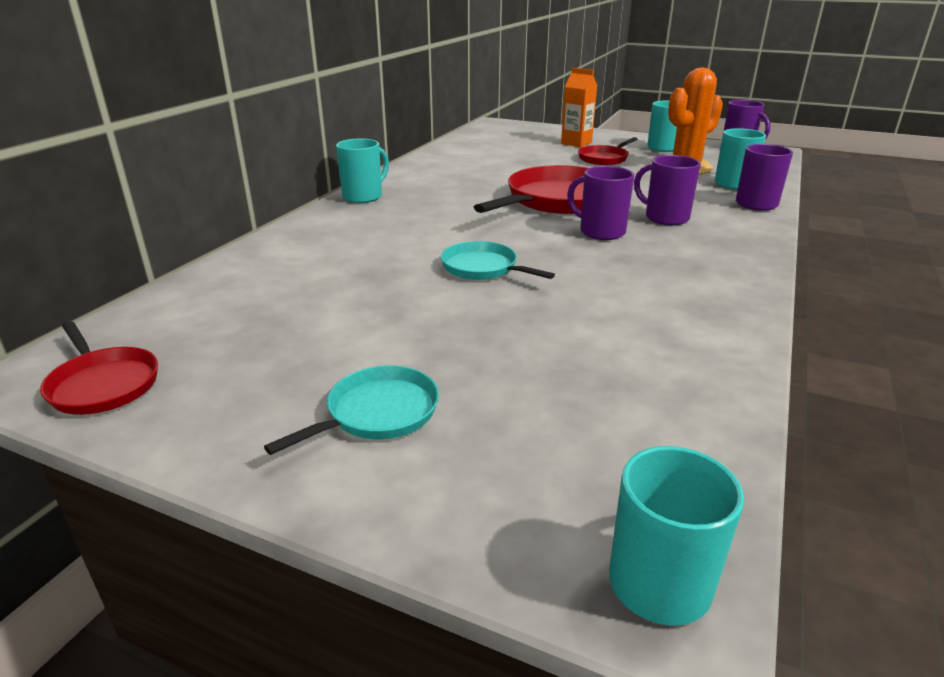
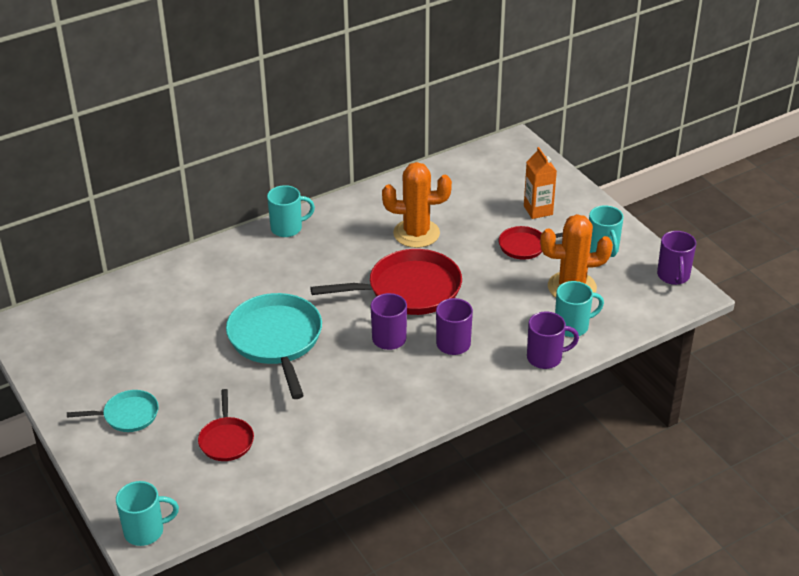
camera: 35 degrees right, 10 degrees up
(103, 384) = (41, 344): red pan -> red pan (226, 440)
(483, 268) = (276, 340): turquoise pan -> turquoise pan, size x1.86
(500, 172) = (416, 233): none -> orange cactus

